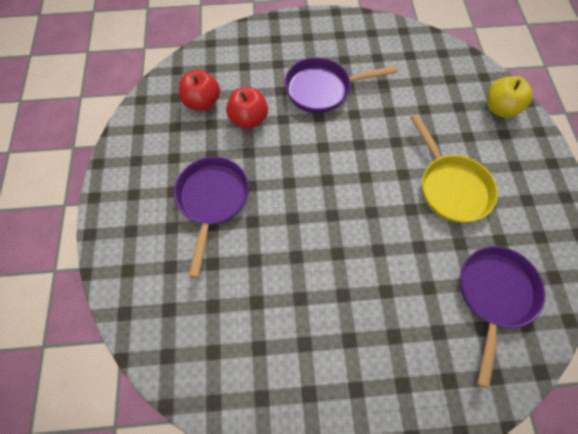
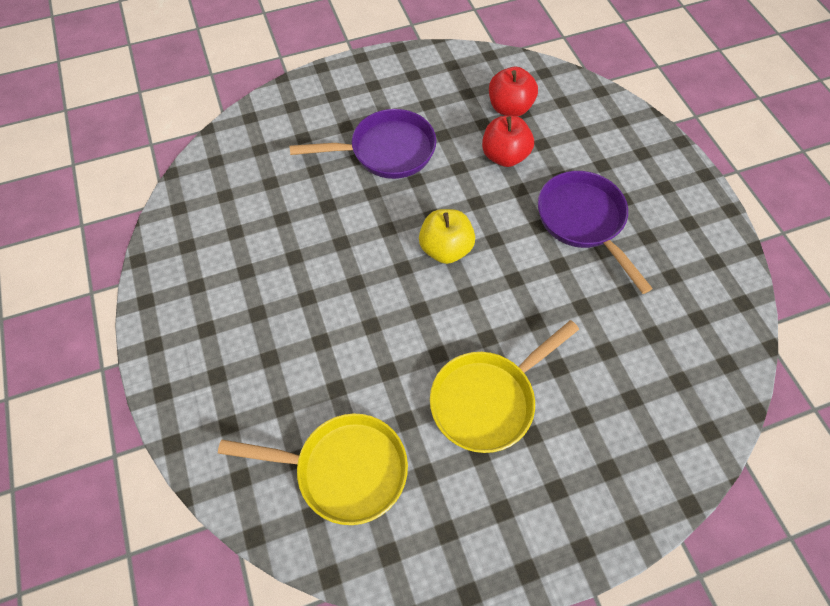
camera: 75 degrees right, 5 degrees down
(493, 295) = (343, 469): purple pan -> yellow pan
(499, 108) = (656, 459): yellow apple -> yellow apple (445, 249)

